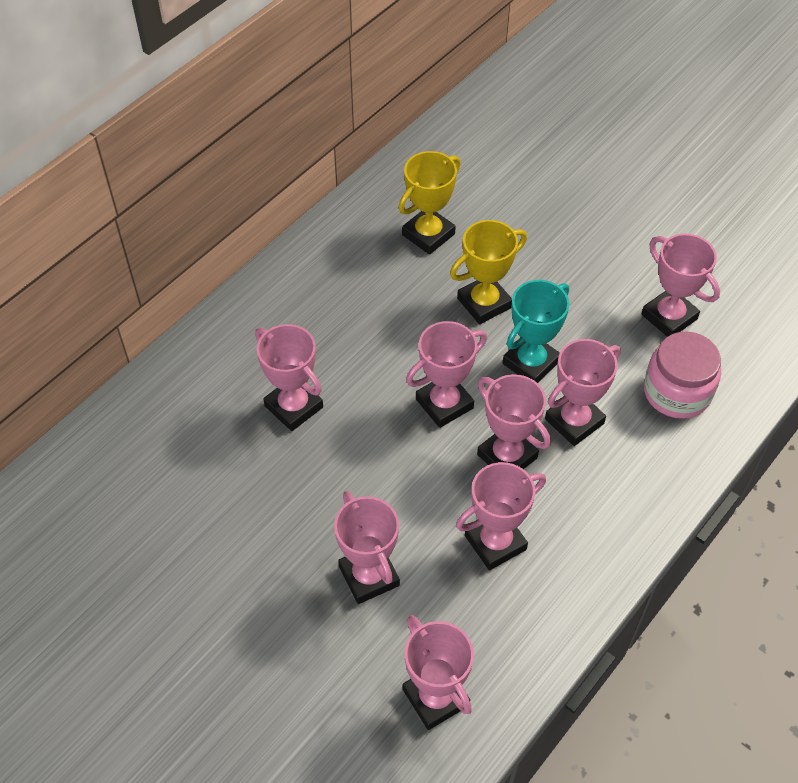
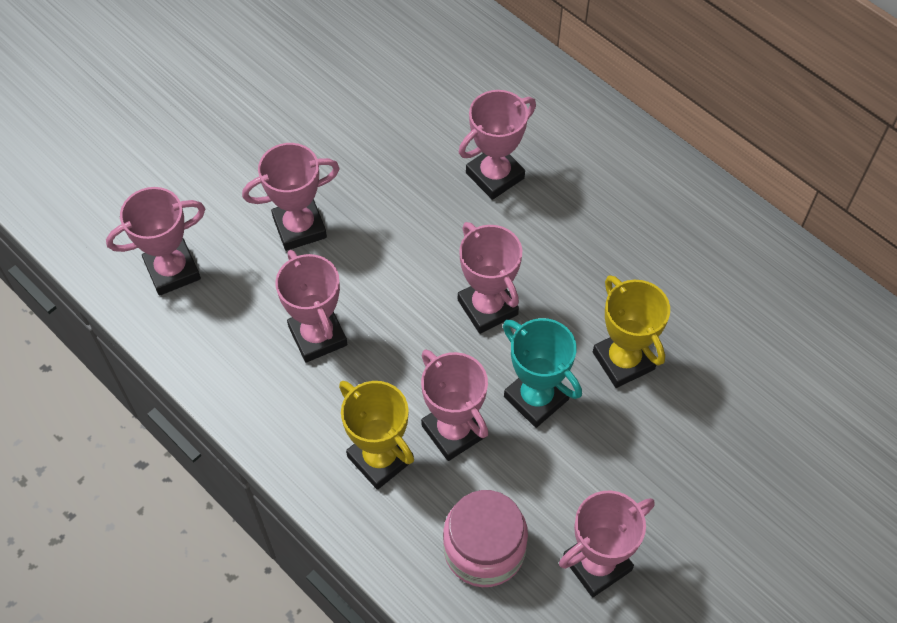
camera: 95 degrees right, 5 degrees up
(428, 234) = (728, 313): yellow trophy -> yellow trophy (380, 458)
(507, 456) = (416, 359): pink trophy -> none

